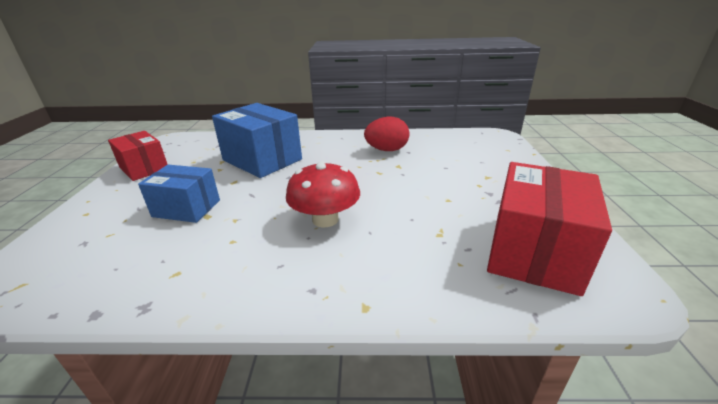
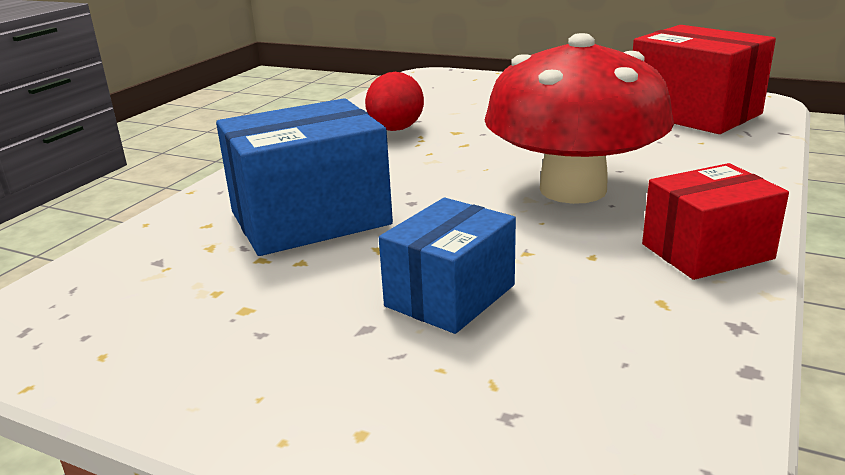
camera: 65 degrees left, 5 degrees down
(144, 168) = (169, 360): red box -> red box (707, 251)
(325, 219) = (573, 189): red mushroom -> red mushroom, size x1.62

